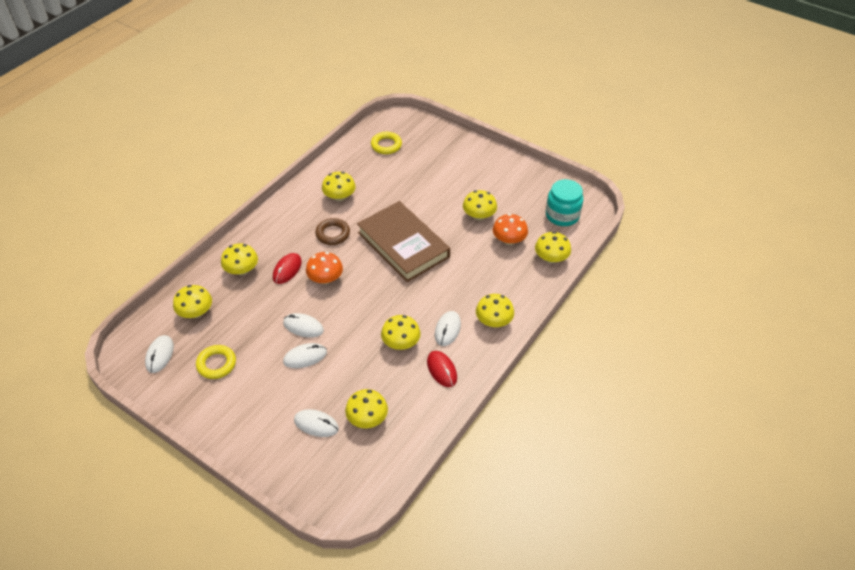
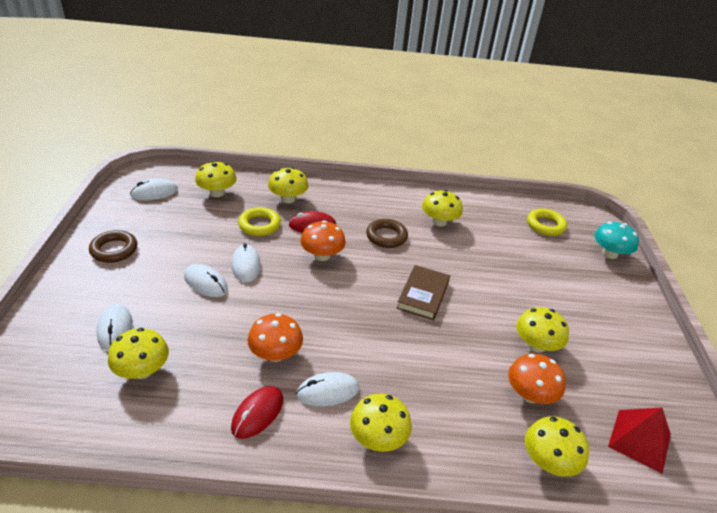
camera: 55 degrees right, 10 degrees down
(216, 364) = (162, 228): yellow ring -> yellow ring (259, 225)
(221, 403) = (114, 250): none -> brown ring
(401, 343) = (275, 354): yellow mushroom -> orange mushroom
(403, 245) = (423, 295): brown book -> brown book, size x0.53
(434, 133) = (609, 253): none -> turquoise mushroom
(562, 215) = (639, 440): turquoise jar -> red pyramid

